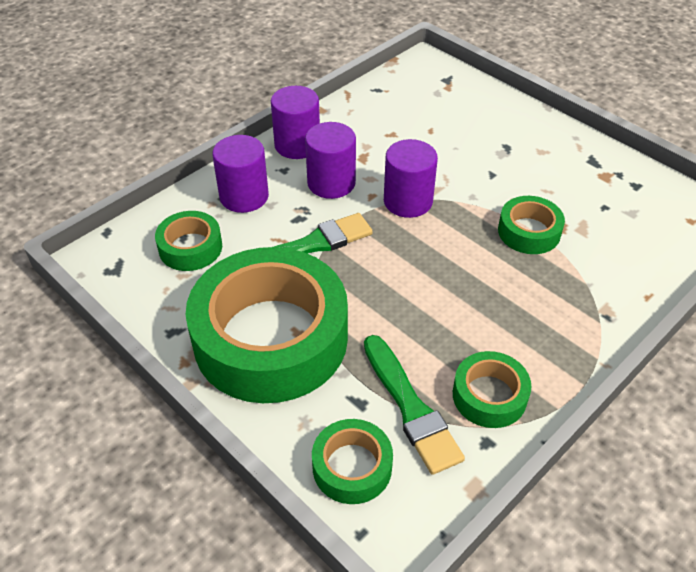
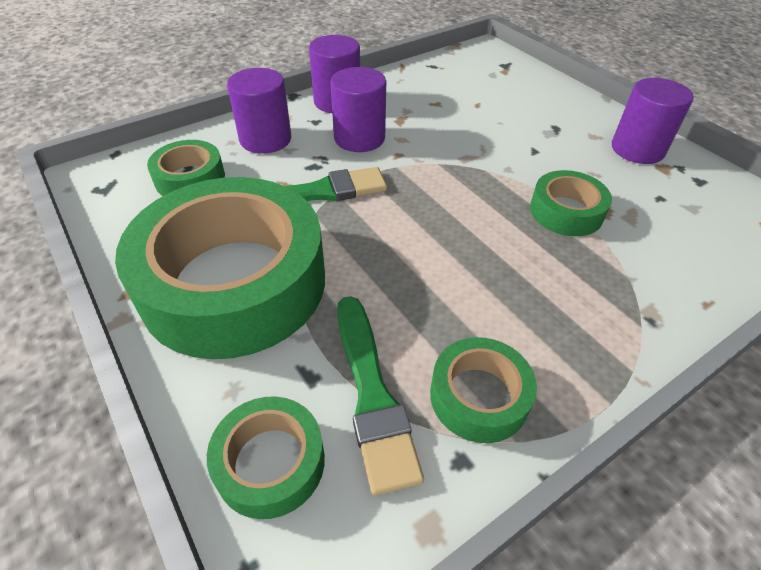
camera: 10 degrees right, 0 degrees up
(408, 201) = (435, 164): purple cylinder -> purple cylinder (637, 149)

